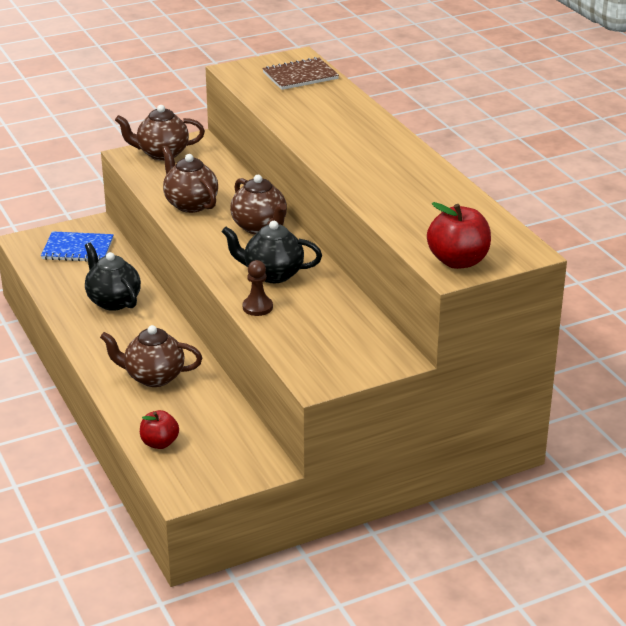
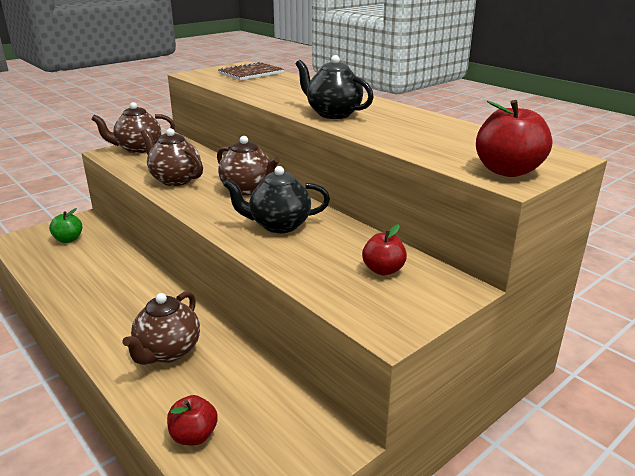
camera: 15 degrees left, 5 degrees down
(77, 249) = (68, 239): blue notebook -> green apple
(113, 301) = (110, 280): black teapot -> black teapot (333, 114)
(153, 377) = (168, 352): brown teapot -> brown teapot turned 60 degrees counterclockwise
(257, 307) = (278, 257): brown pawn -> none
(343, 333) = (383, 270): none -> red apple

